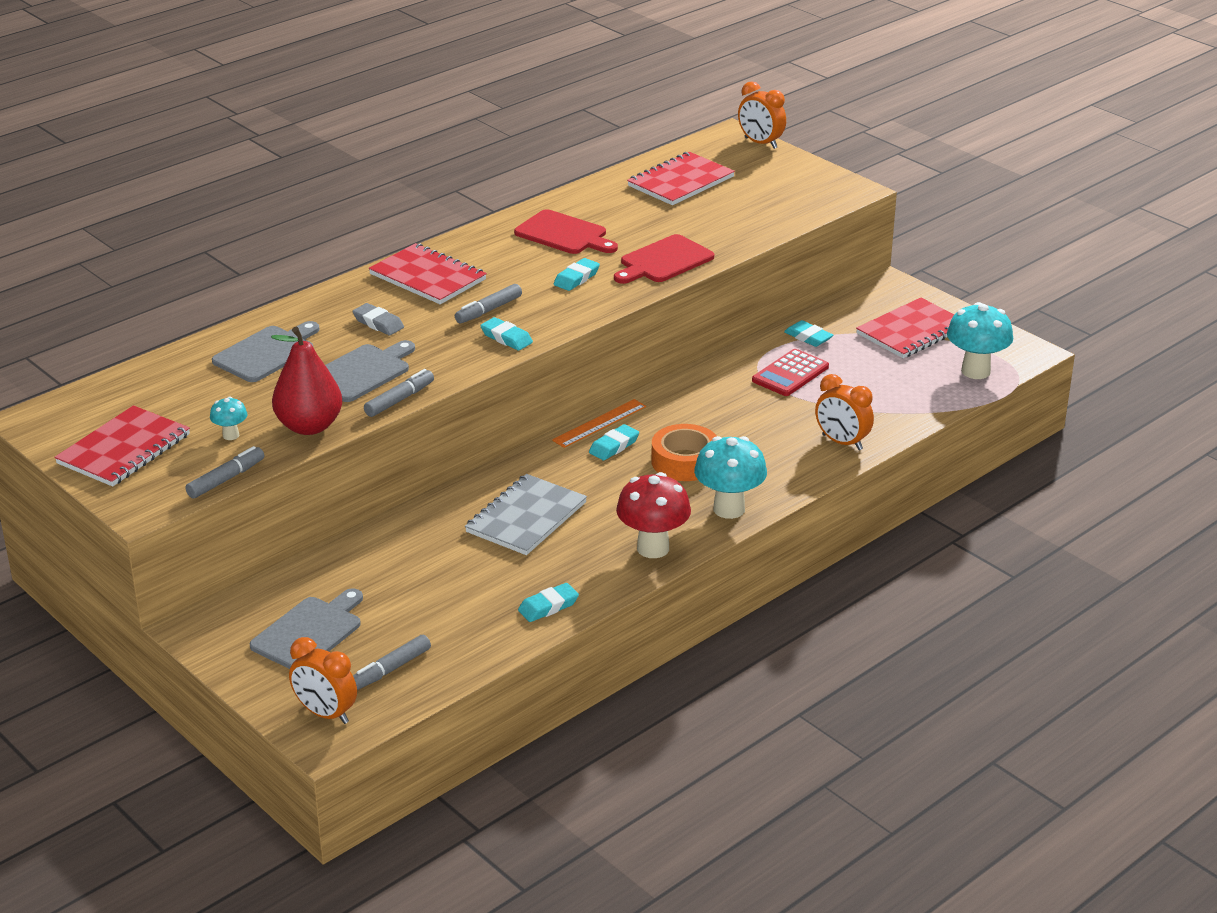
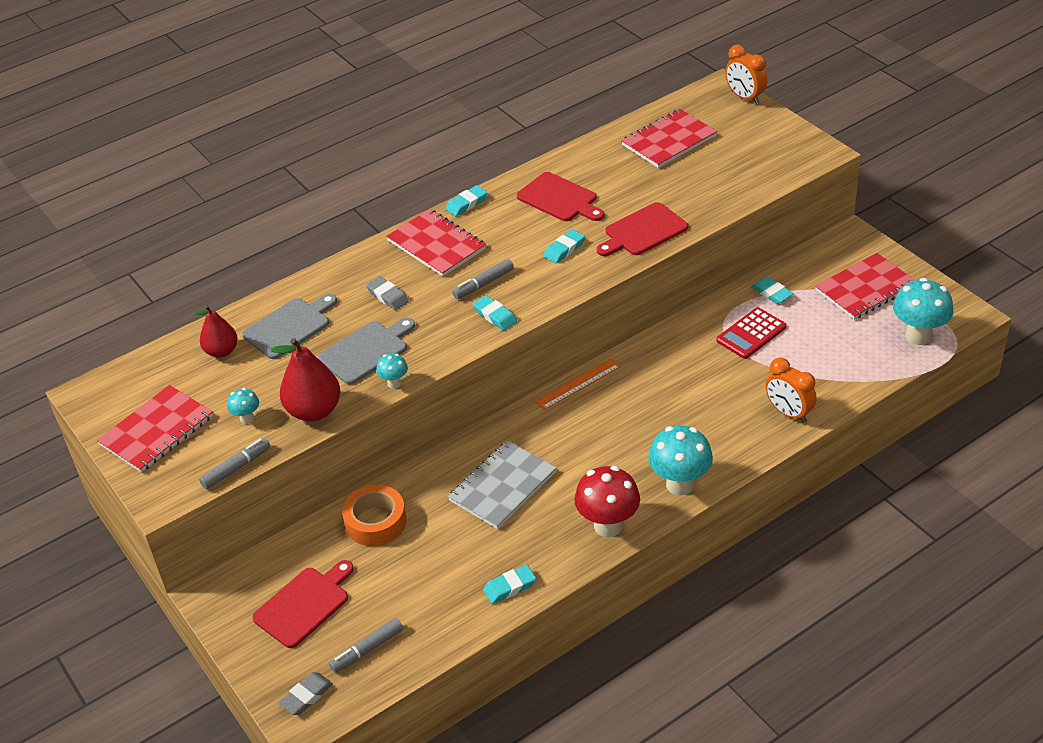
camera: 10 degrees right, 10 degrees up
(189, 376) = (221, 351): none -> red pear
(309, 632) = (304, 604): grey cutting board -> red cutting board
(325, 714) = (306, 696): orange clock -> grey eraser
(399, 400) = (394, 383): grey marker -> turquoise mushroom
(614, 446) = (587, 410): turquoise eraser -> turquoise eraser (466, 204)
(685, 461) = (647, 429): orange tape -> orange tape (375, 522)

